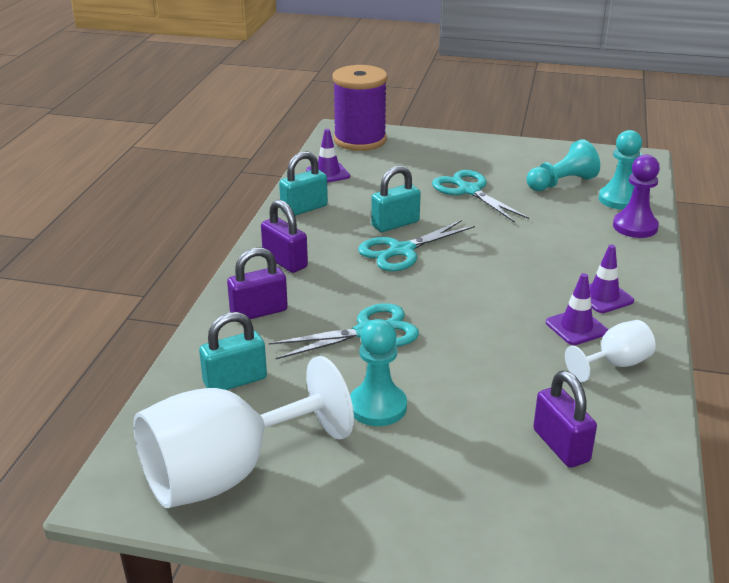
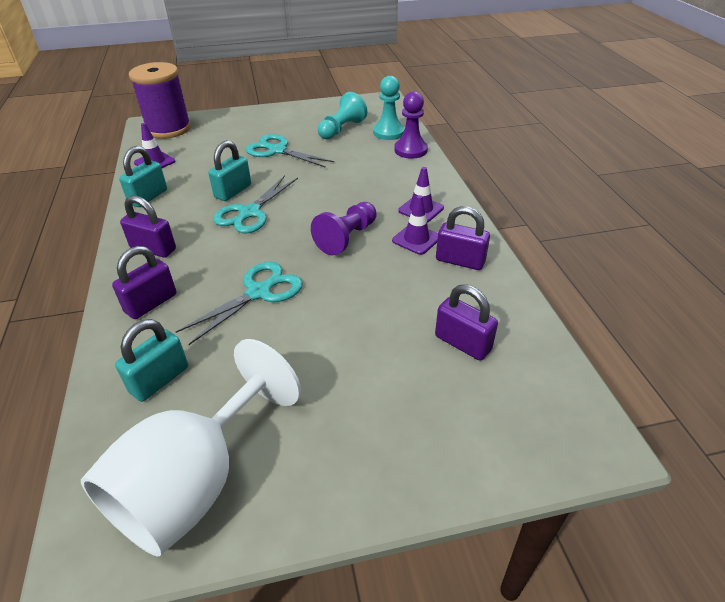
camera: 25 degrees left, 10 degrees up
(377, 407) = (302, 360): turquoise pawn -> none
(494, 304) = (346, 238): none -> purple pawn
(615, 364) = (460, 261): white goblet -> purple padlock

